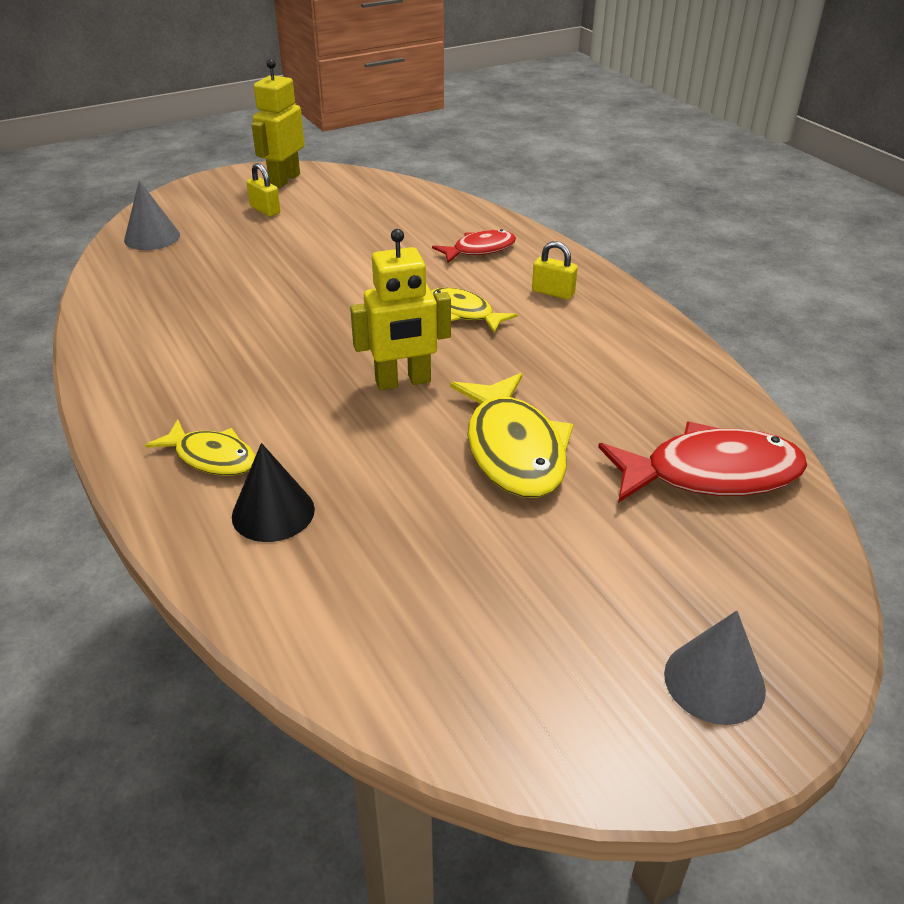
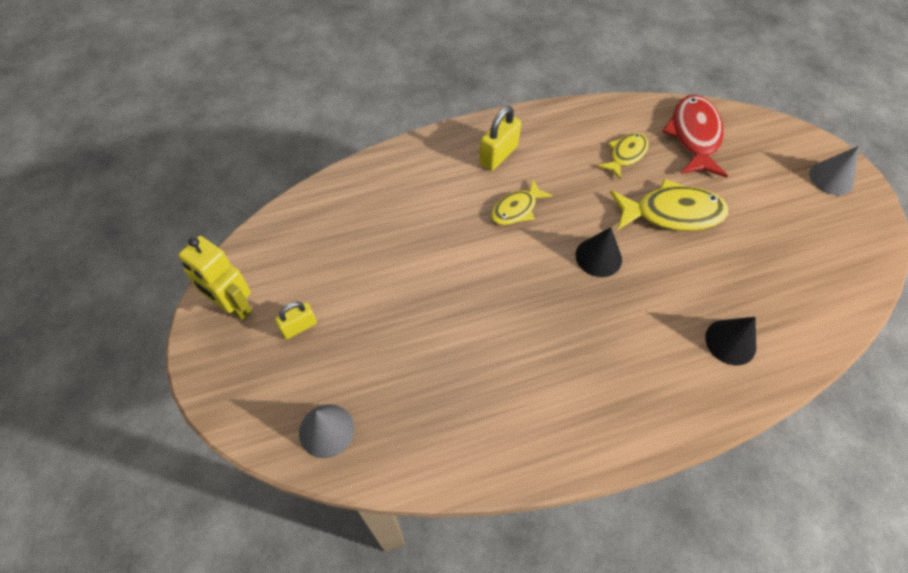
camera: 80 degrees left, 20 degrees up
(211, 457) = (677, 376): yellow fish -> yellow fish (625, 155)
(403, 382) = (598, 257): yellow robot -> black cone
(479, 250) = (424, 182): red fish -> none
(553, 292) = (498, 155): yellow padlock -> yellow padlock, size x1.55

